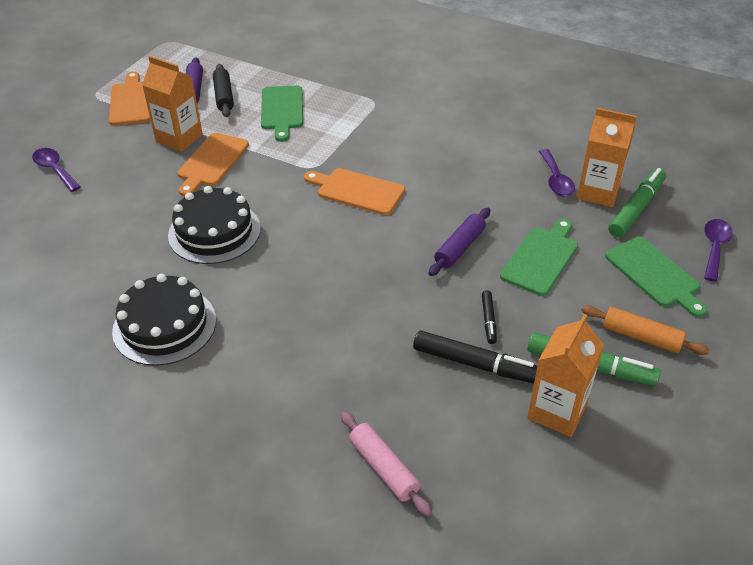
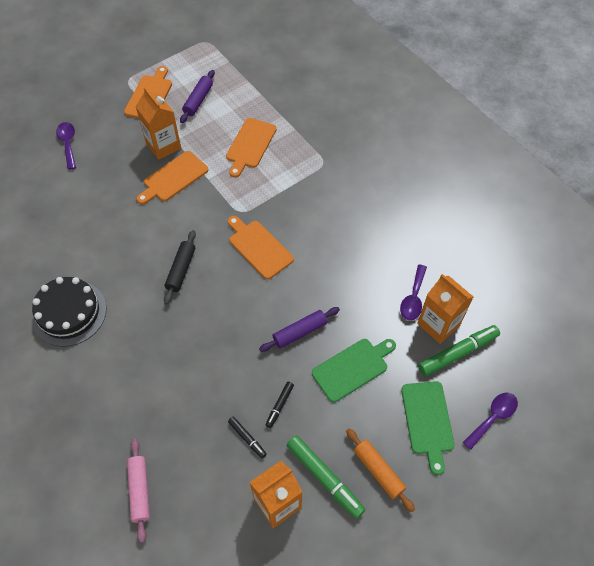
camera: 25 degrees right, 15 degrees up
(214, 232) = (141, 245): black cake -> none
(224, 96) = (216, 115): black rolling pin -> black rolling pin (181, 270)
(282, 110) = (250, 145): green cutting board -> orange cutting board
(475, 364) = (247, 438): black marker -> black marker, size x0.53

